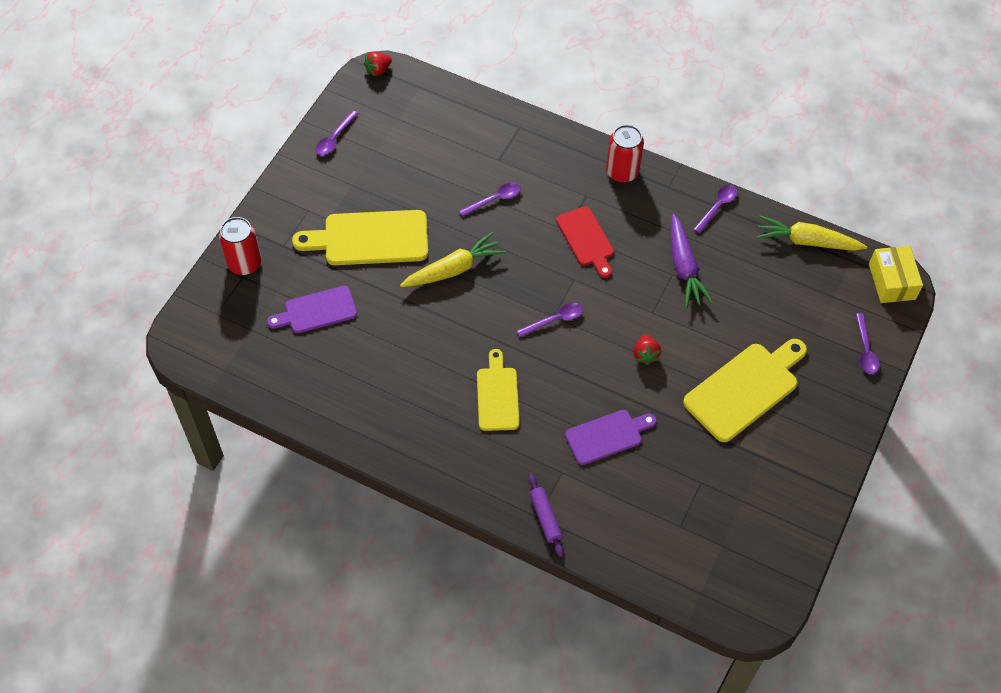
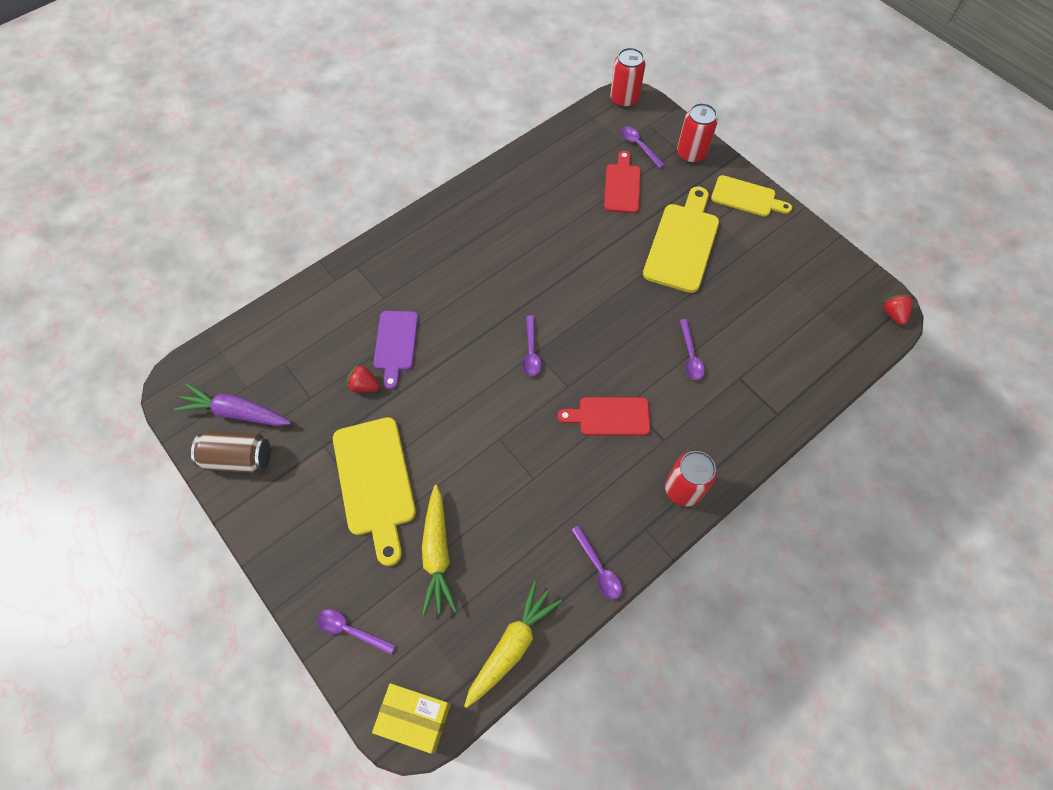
camera: 115 degrees right, 5 degrees up
(183, 349) = (624, 99): none -> red can
(316, 311) = (622, 186): purple cutting board -> red cutting board
(334, 138) = (811, 252): purple spoon -> purple spoon (639, 146)
(453, 269) = (622, 293): yellow carrot -> yellow carrot (437, 553)
(497, 395) = (479, 279): yellow cutting board -> yellow cutting board (746, 197)
(545, 517) = (353, 271): purple rolling pin -> none
(645, 354) = (457, 411): red strawberry -> red strawberry (364, 386)
(684, 267) = (537, 494): purple carrot -> purple carrot (237, 413)
(791, 511) = (238, 458): none -> brown can

